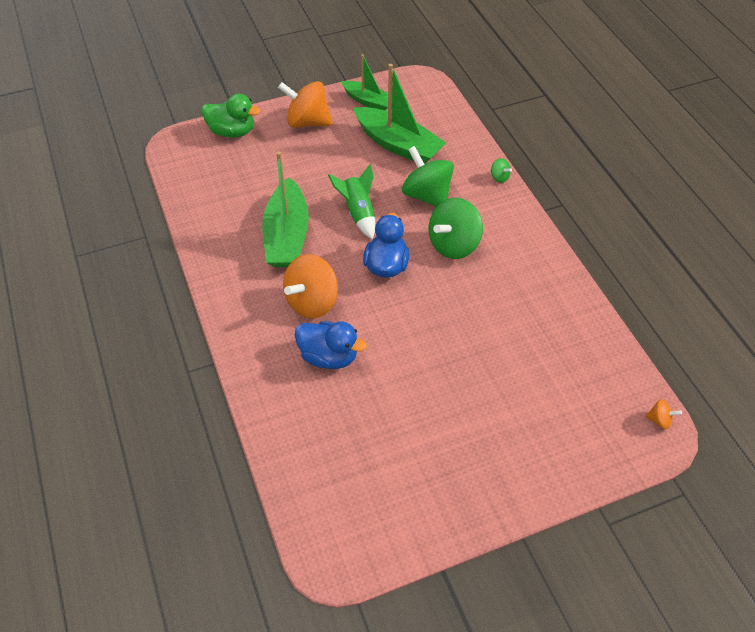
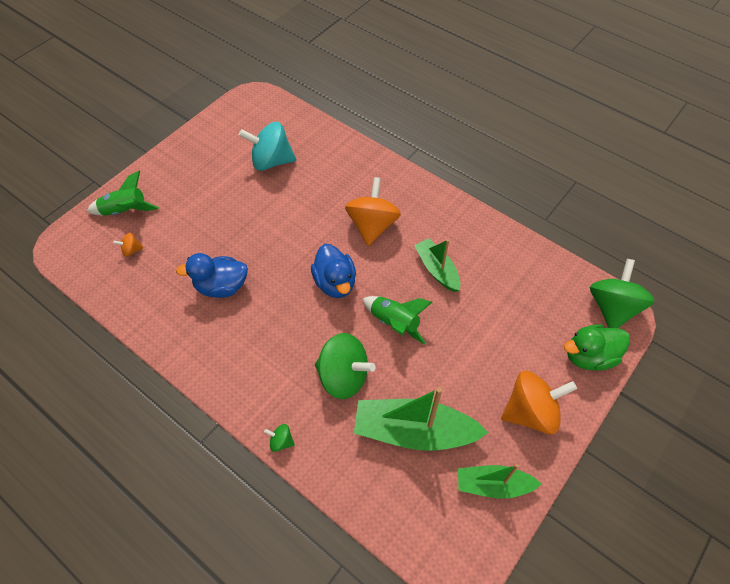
camera: 150 degrees right, 5 degrees up
(287, 236) = (437, 270): green boat -> green boat, size x0.61
(329, 357) = (331, 194): blue duck -> blue duck (221, 286)
(369, 434) = (271, 161): none -> turquoise spinning top
(453, 245) = (288, 332): green spinning top -> green spinning top (612, 308)
(575, 448) = (125, 211): none -> green rocket
(659, 420) = (64, 256): orange spinning top -> orange spinning top (131, 250)

